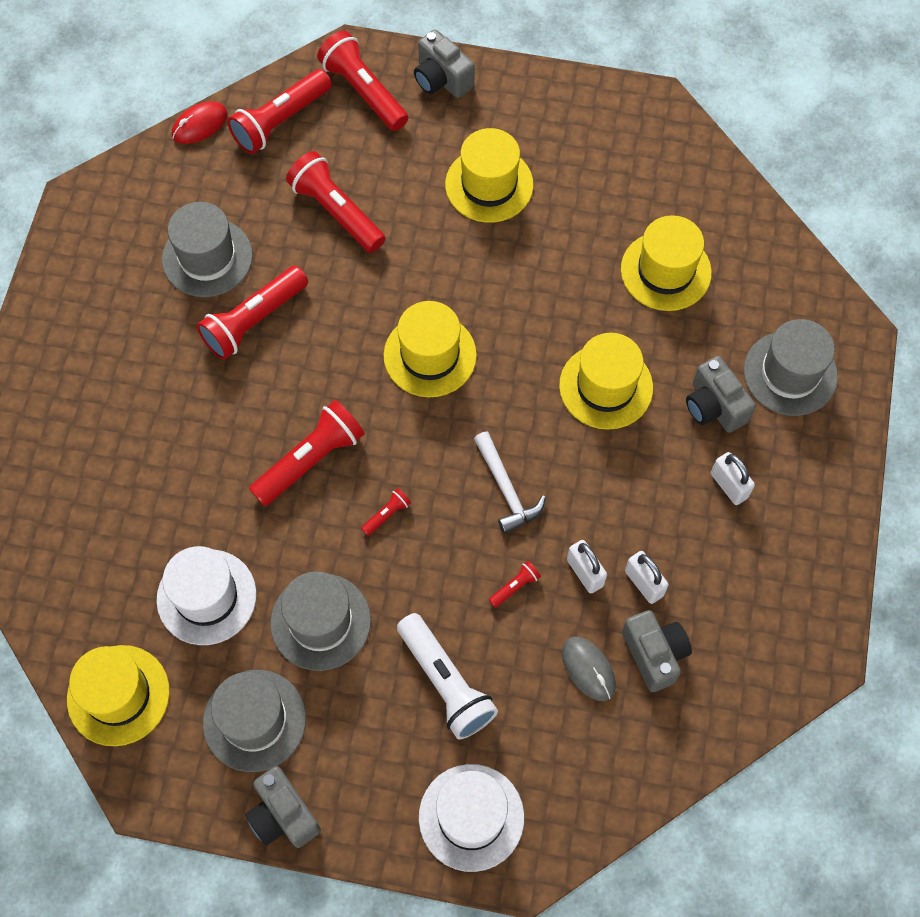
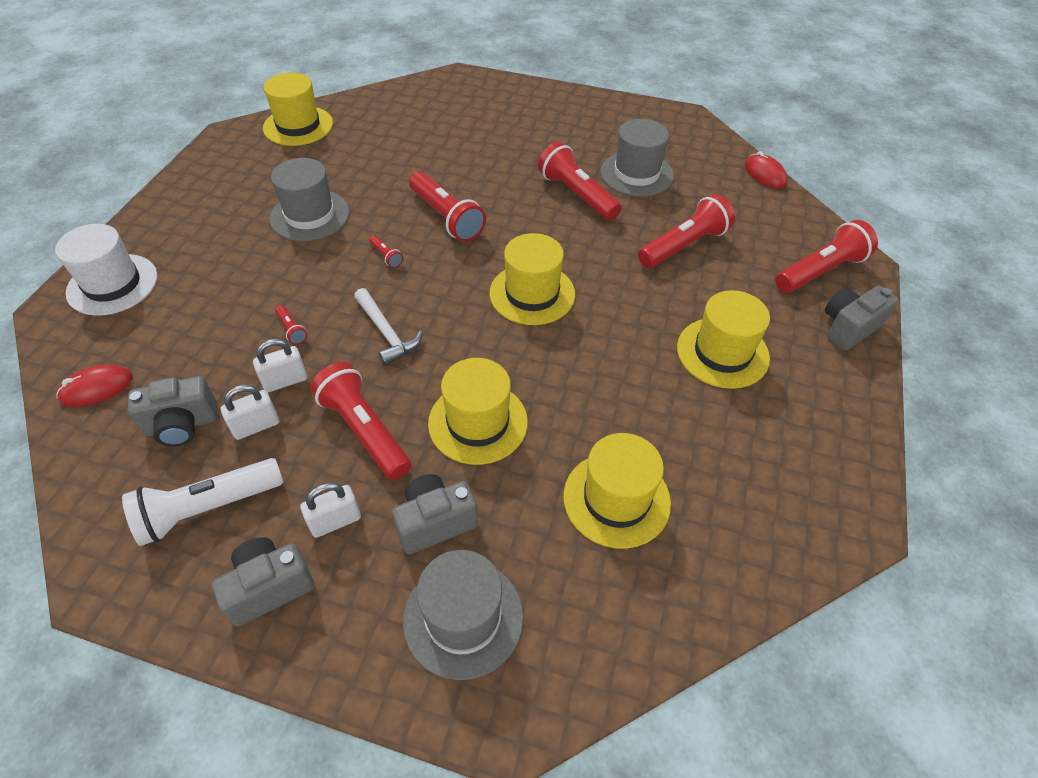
camera: 95 degrees right, 15 degrees down
(206, 597) = (352, 163): white hat -> none
(254, 720) = (250, 181): grey hat -> none
(280, 121) = (776, 218): red flashlight -> red flashlight (364, 430)
(283, 815) = (175, 190): grey camera -> grey camera (269, 587)
(445, 682) = (228, 279): white flashlight -> white flashlight (208, 508)
(506, 489) = (386, 333): white hammer -> white hammer turned 105 degrees counterclockwise
(588, 669) = (193, 372): grey mouse -> none
(624, 761) = (97, 388): none -> red mouse

